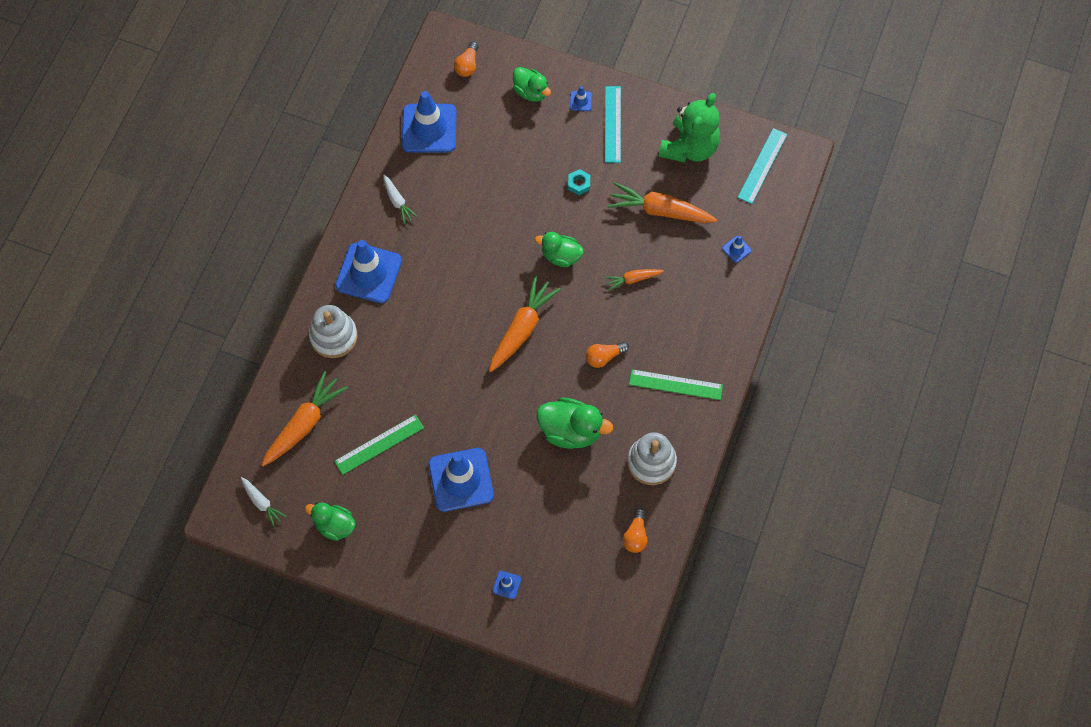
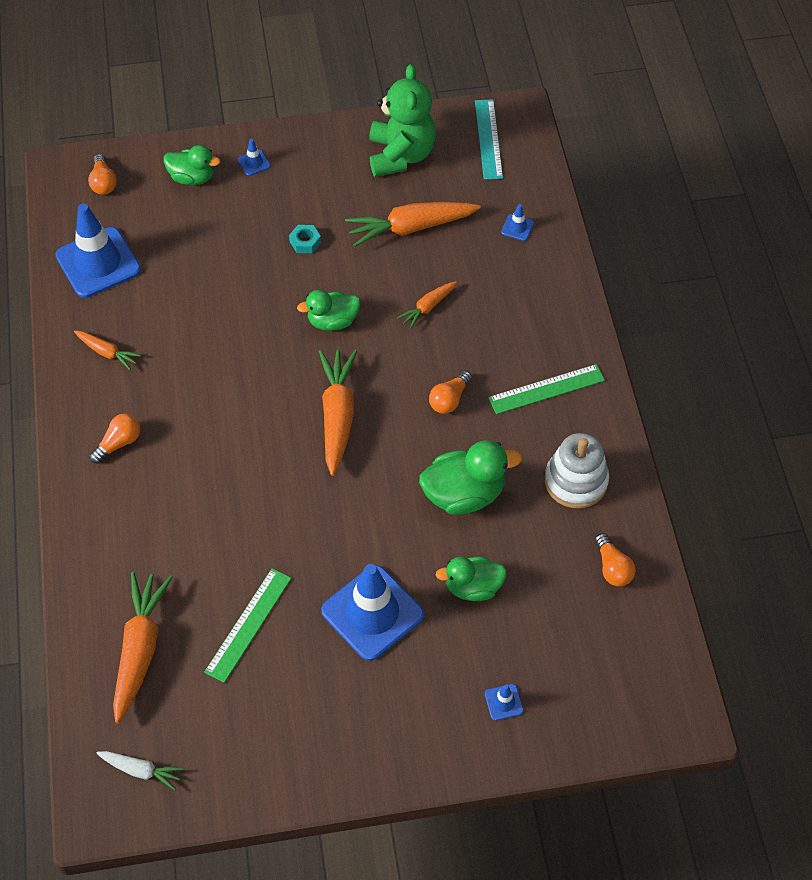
camera: 30 degrees left, 10 degrees down
(333, 336) = (117, 532): white stacking toy -> none
(334, 525) = (251, 747): green duck -> green duck (473, 587)
(368, 273) = (119, 443): blue traffic cone -> orange light bulb
(397, 201) = (107, 352): white carrot -> orange carrot
(612, 124) = (303, 169): turquoise ruler -> none

